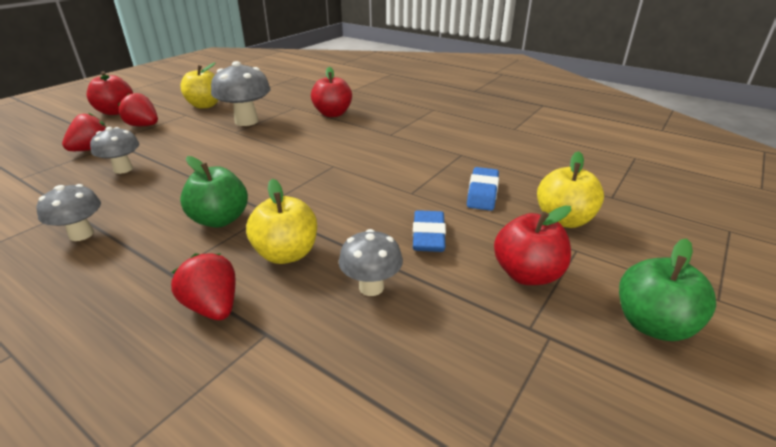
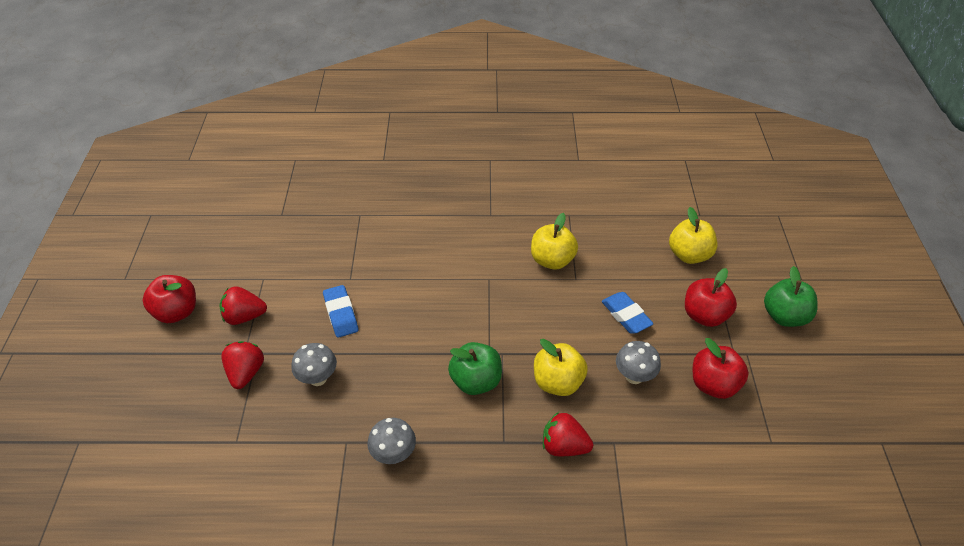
camera: 35 degrees left, 15 degrees up
(205, 105) = (262, 255): yellow apple -> yellow apple (552, 260)
(246, 121) = (341, 259): grey mushroom -> none
(332, 114) = (409, 208): red apple -> red apple (713, 384)
(482, 193) = (621, 254): blue eraser -> blue eraser (341, 314)

